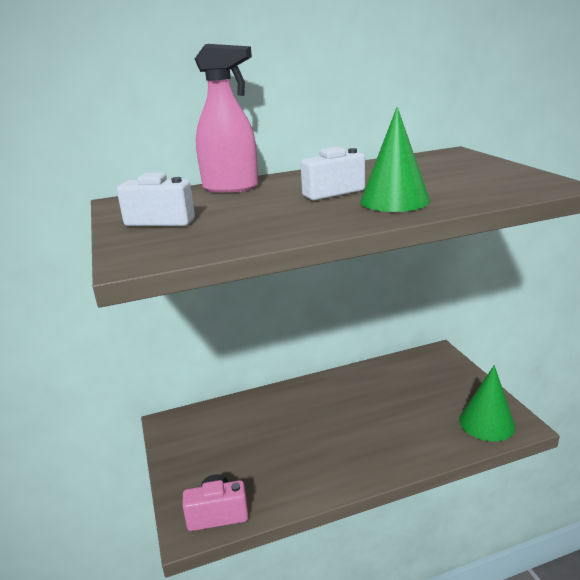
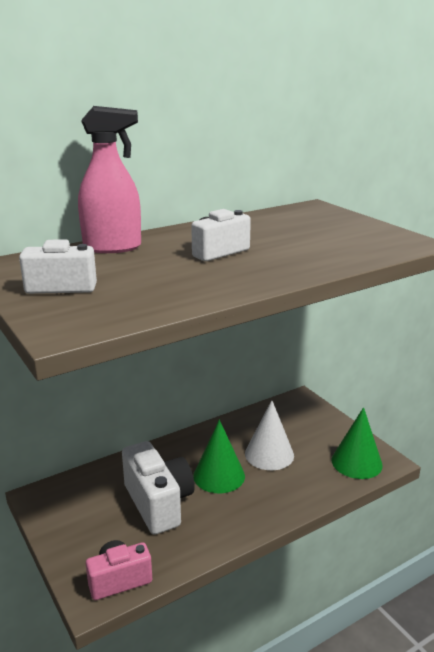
camera: 15 degrees left, 0 degrees up
(274, 442) = (158, 503): none -> white camera
(394, 201) = (282, 261): green cone -> green cone (219, 475)
(394, 405) = (269, 454): none -> white cone

